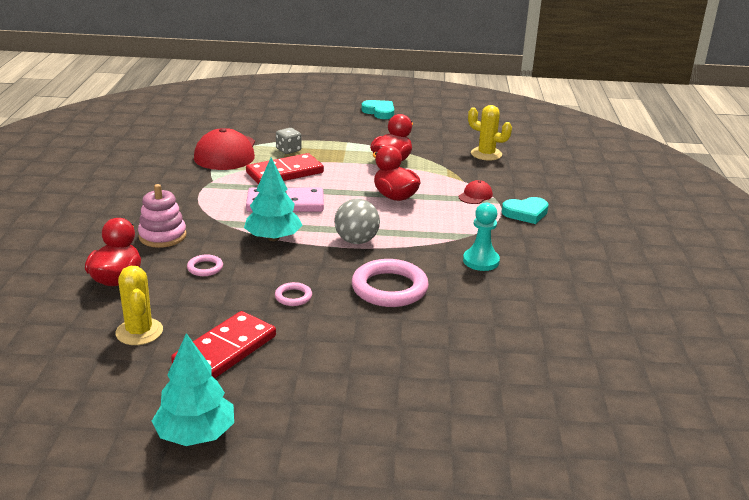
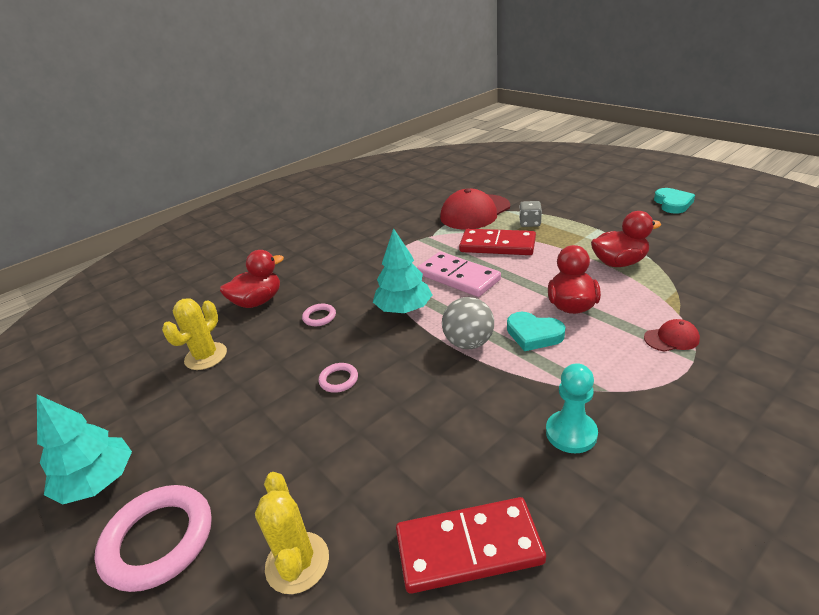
camera: 50 degrees right, 5 degrees up
(162, 236) = (332, 275): pink stacking toy -> none
(225, 350) = (224, 408): red domino -> red domino (468, 547)
(389, 288) = (428, 416): pink ring -> pink ring (158, 540)
(486, 154) = (753, 287): yellow cactus -> yellow cactus (297, 562)
(525, 213) = (716, 390): turquoise heart -> turquoise heart (533, 334)

